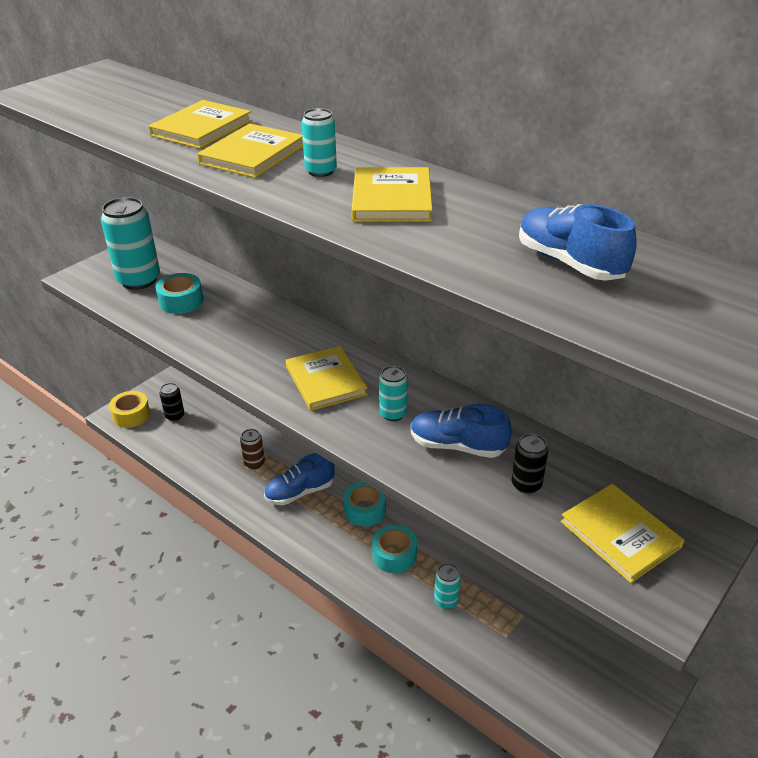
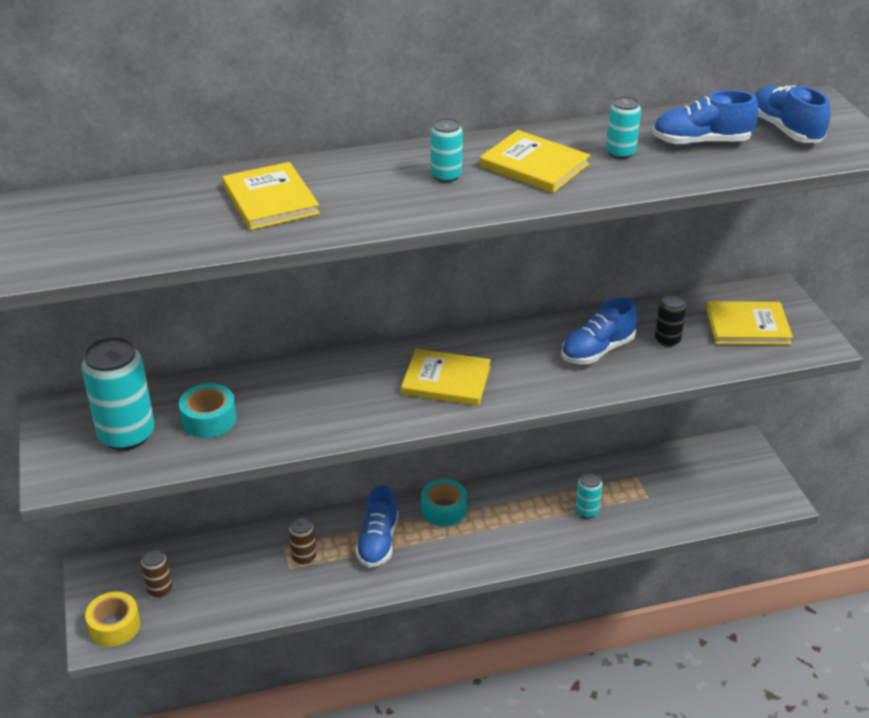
camera: 55 degrees left, 0 degrees up
(175, 416) = (159, 589): black can -> brown can
(252, 154) = (369, 194): yellow book -> none
(393, 413) = (527, 364): turquoise can -> turquoise can (620, 153)
(394, 555) = (512, 517): turquoise tape -> none
(686, 304) = (785, 130): none -> blue shoe

